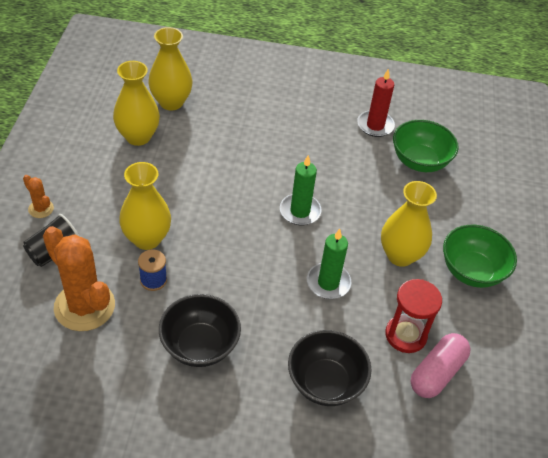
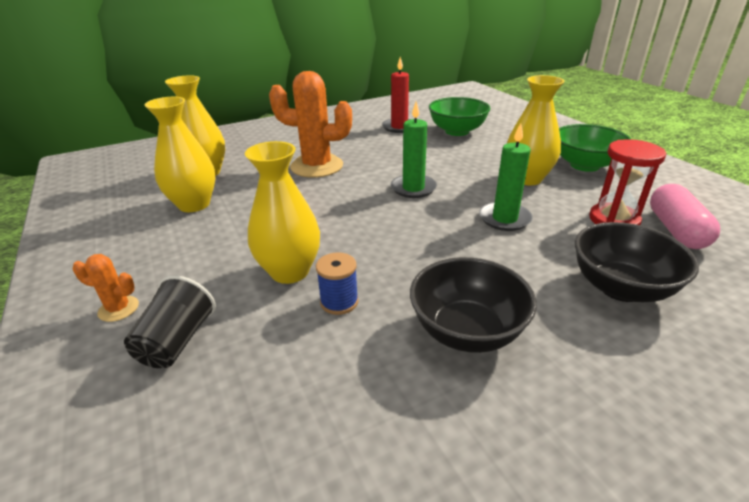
camera: 30 degrees left, 15 degrees down
(84, 306) = (279, 377): orange cactus -> orange cactus (317, 166)

